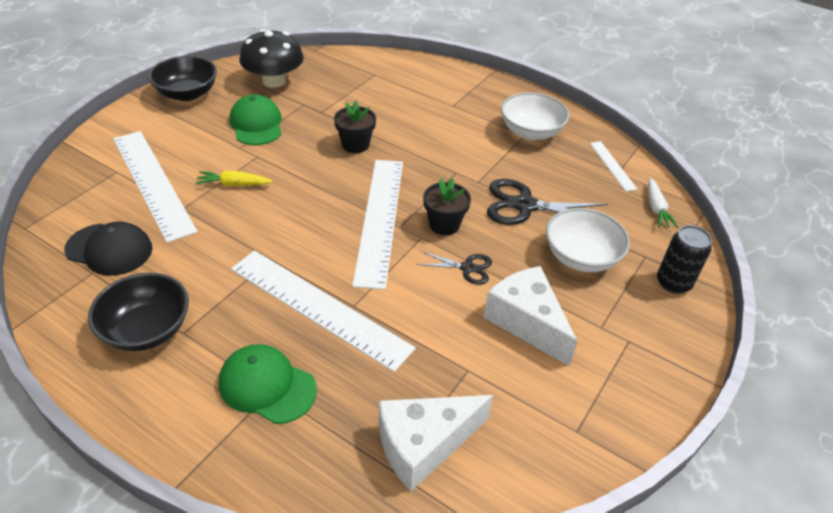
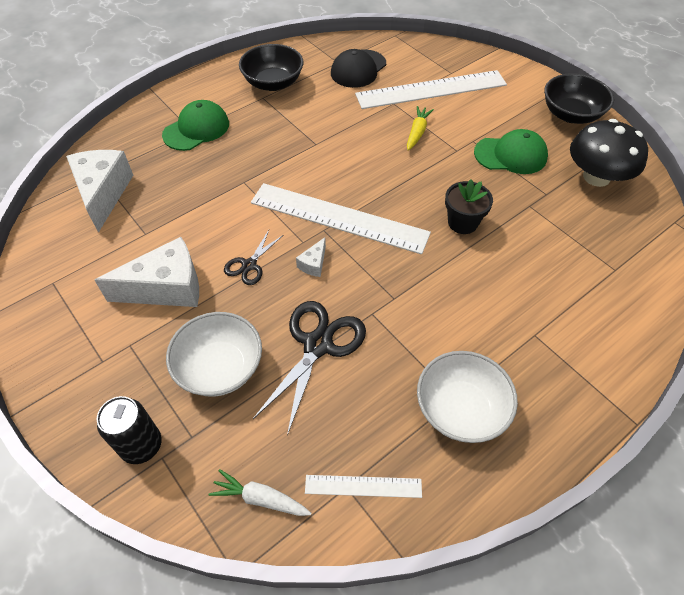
camera: 110 degrees right, 10 degrees up
(319, 307) = (251, 163): white ruler -> none
(444, 224) = (314, 264): black flower pot -> white cheese

